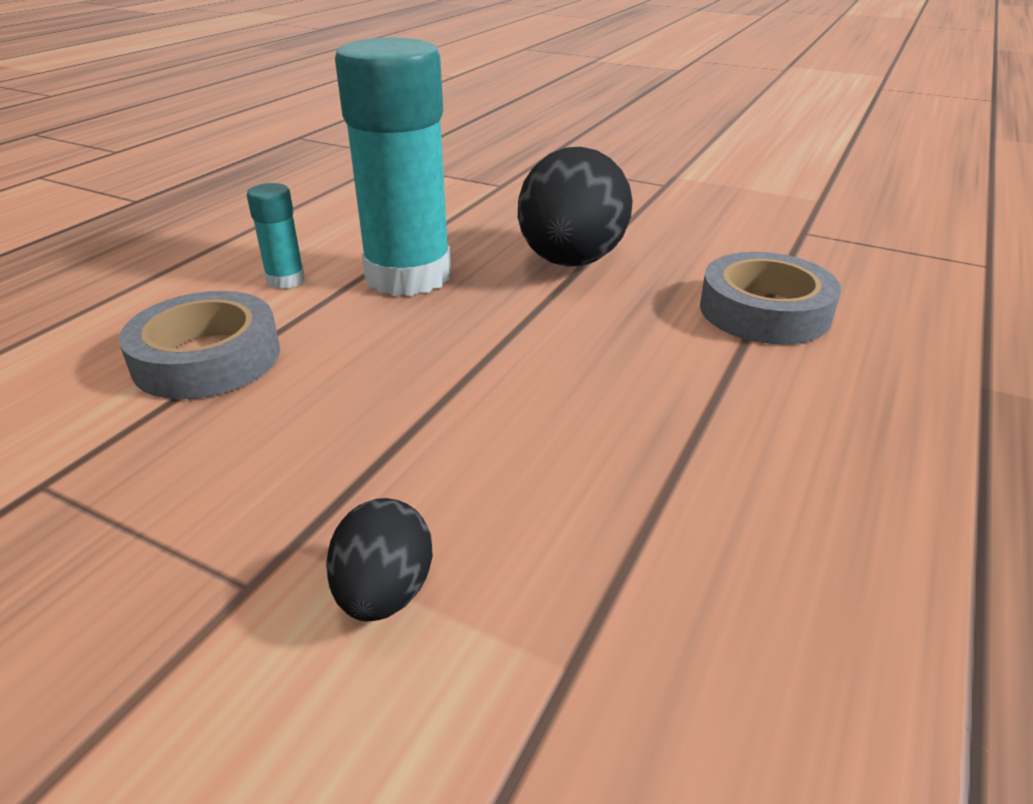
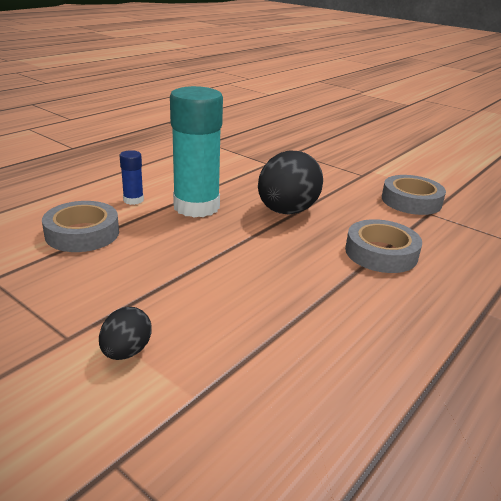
camera: 10 degrees right, 5 degrees down
(285, 280) = (133, 200): turquoise glue stick -> blue glue stick
(764, 216) = (411, 201): none -> grey tape

